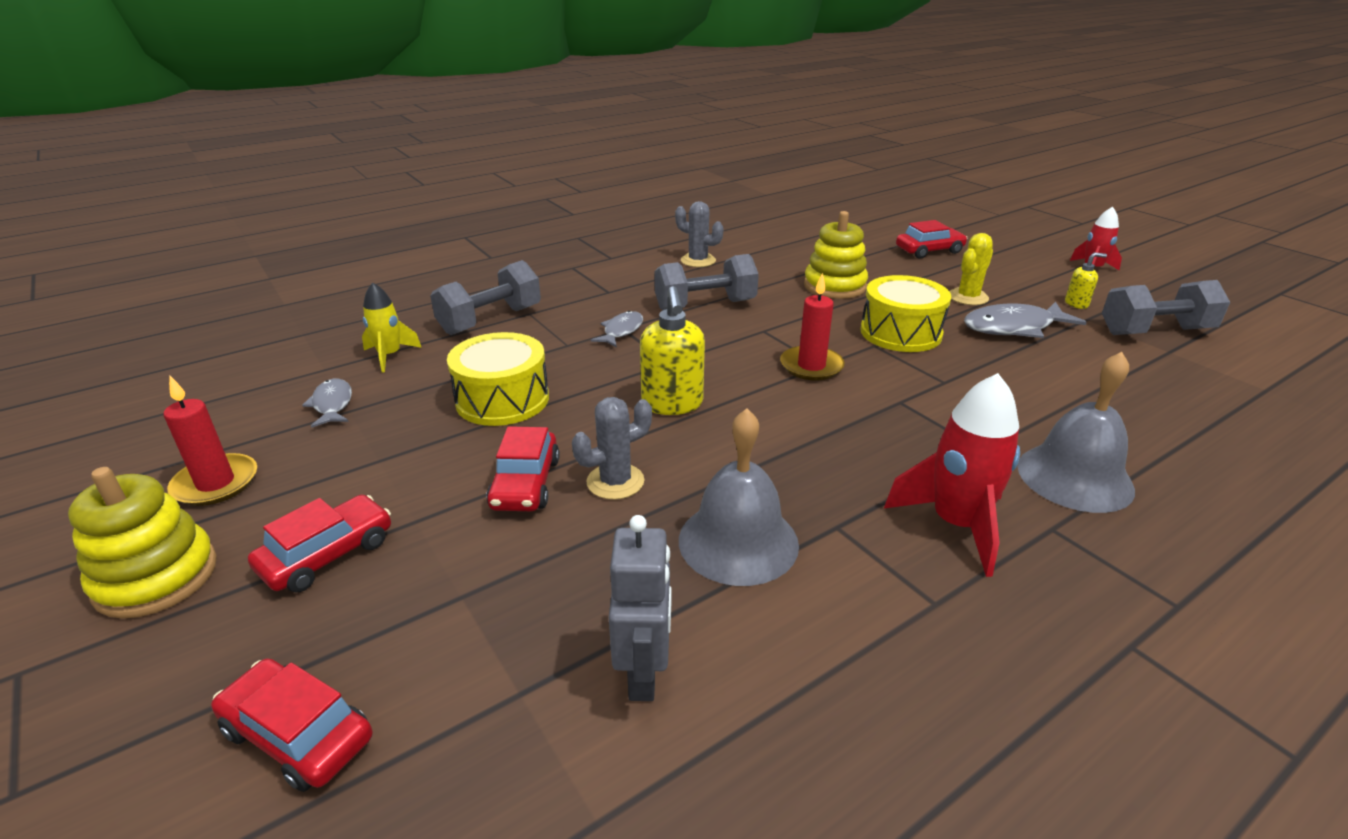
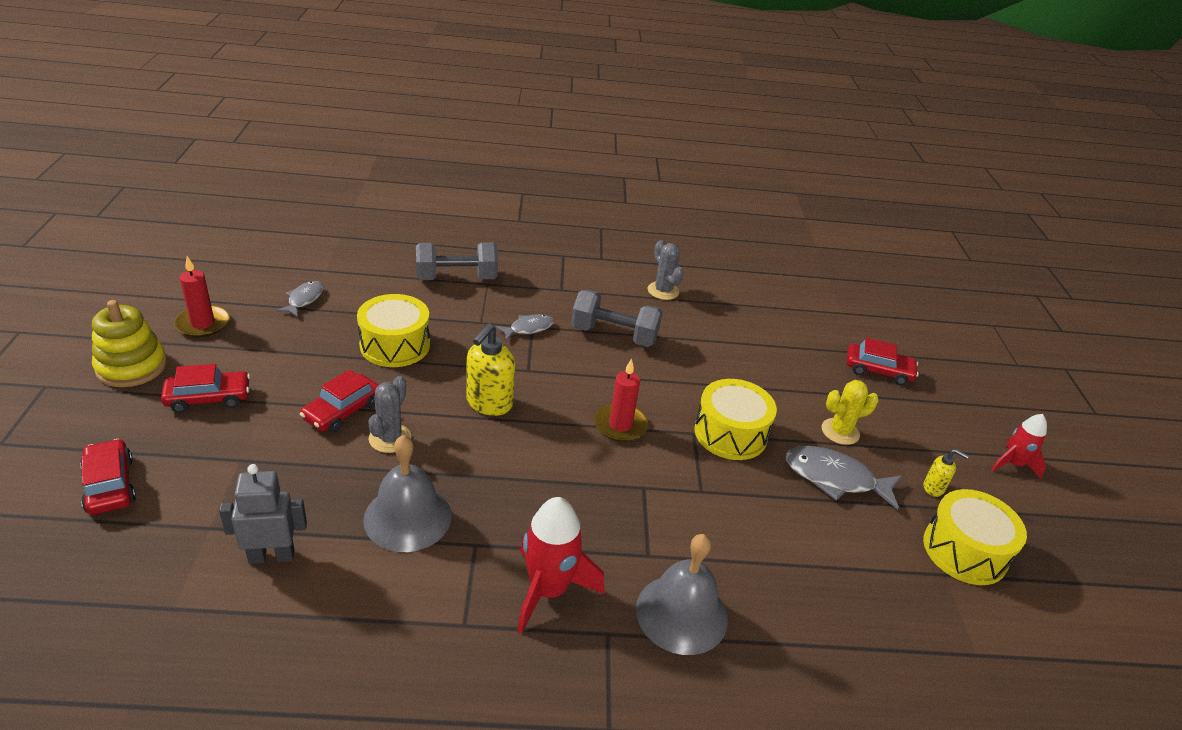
camera: 30 degrees right, 5 degrees up
(390, 356) = (369, 278): yellow rocket -> none
(615, 482) = (390, 438): grey cactus -> grey cactus turned 75 degrees counterclockwise
(644, 673) = (271, 556): grey robot -> grey robot turned 135 degrees counterclockwise
(834, 286) = (739, 366): yellow stacking toy -> none
(1155, 331) = (964, 551): grey dumbbell -> yellow drum

